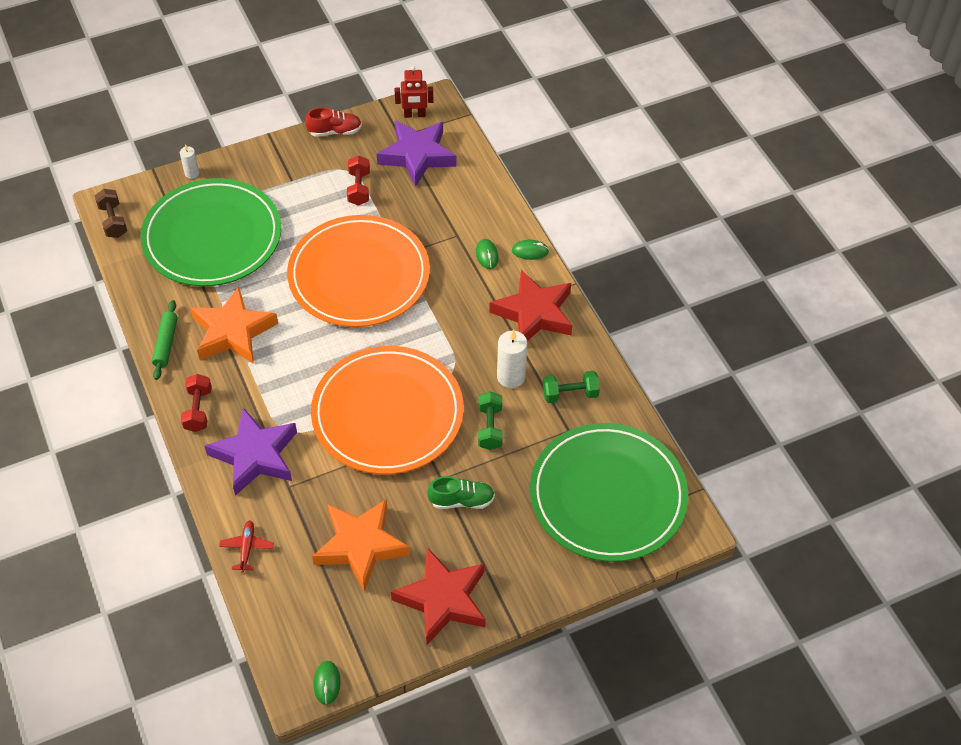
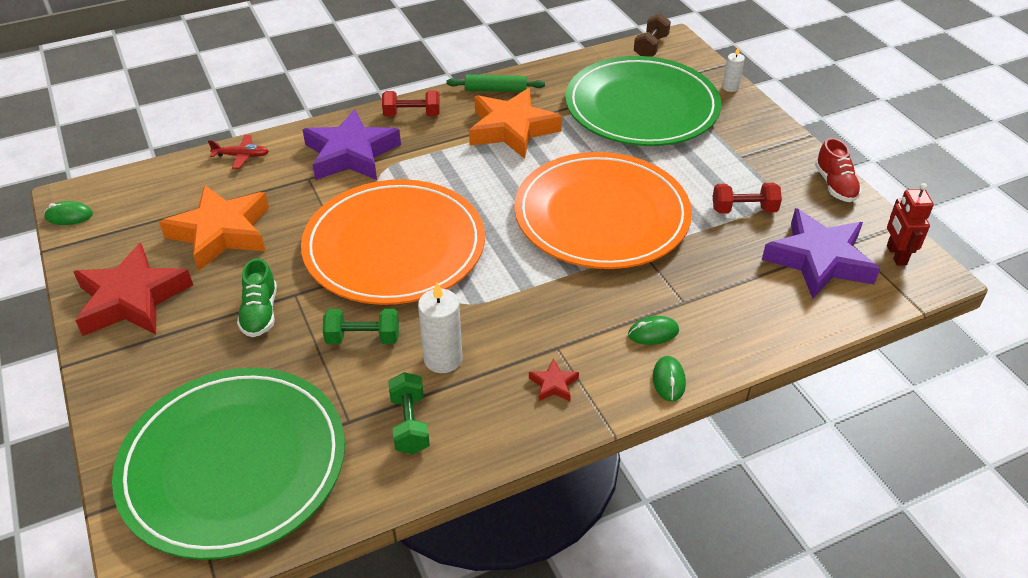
camera: 90 degrees right, 10 degrees down
(113, 221) = (650, 47): brown dumbbell -> brown dumbbell turned 45 degrees counterclockwise
(534, 313) = (553, 384): red star -> red star, size x0.41

